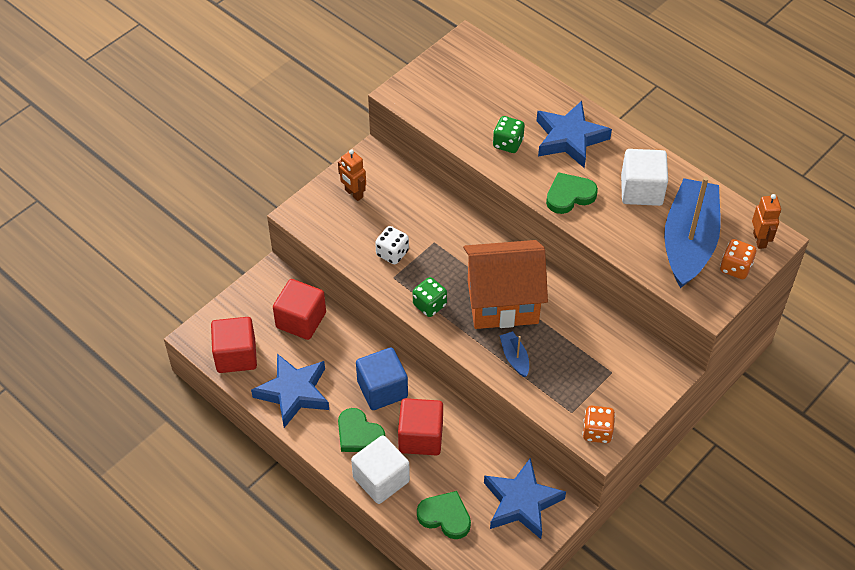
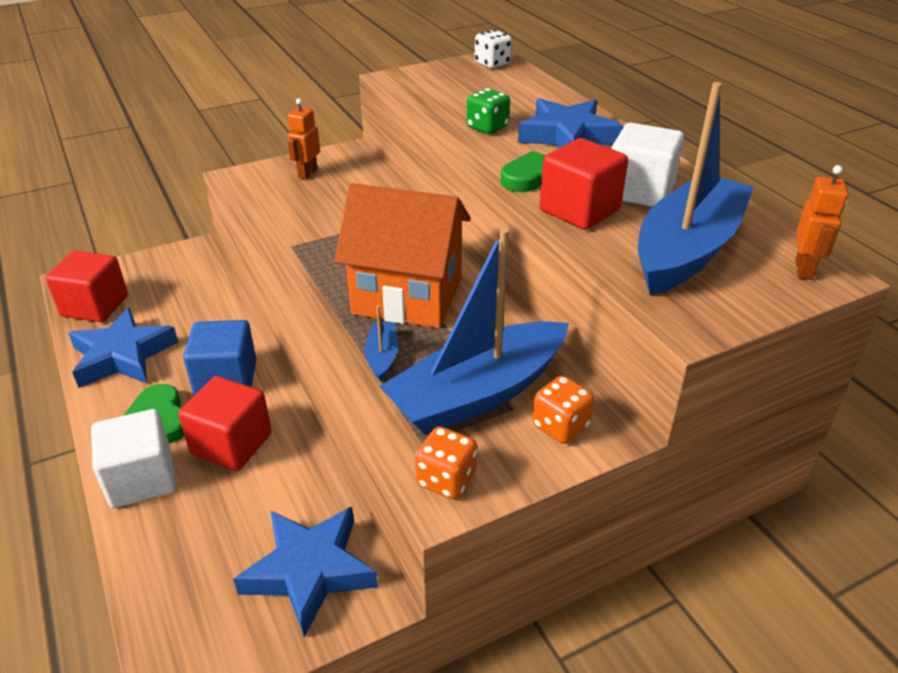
camera: 20 degrees right, 15 degrees down
(301, 320) = (192, 292): red cube -> red cube (579, 210)
(353, 194) = (307, 173): orange robot -> orange robot turned 45 degrees clockwise
(392, 253) = (308, 226): white dice -> white dice (492, 64)
(429, 305) = (313, 279): green dice -> none
(445, 516) = (187, 555): green heart -> none
(586, 368) = (478, 394): none -> blue boat
(735, 268) = (752, 291): orange dice -> orange dice (560, 426)

